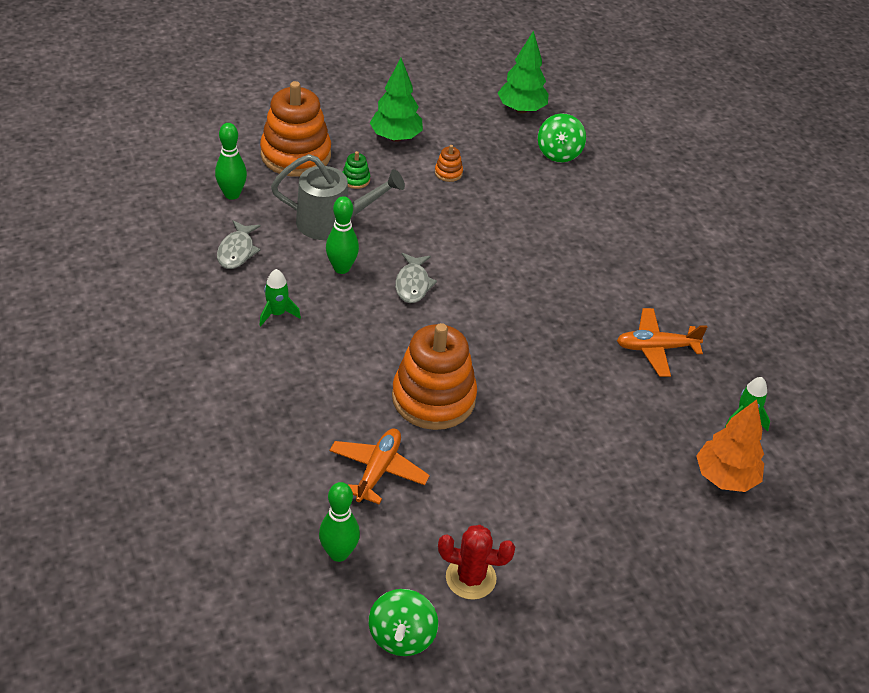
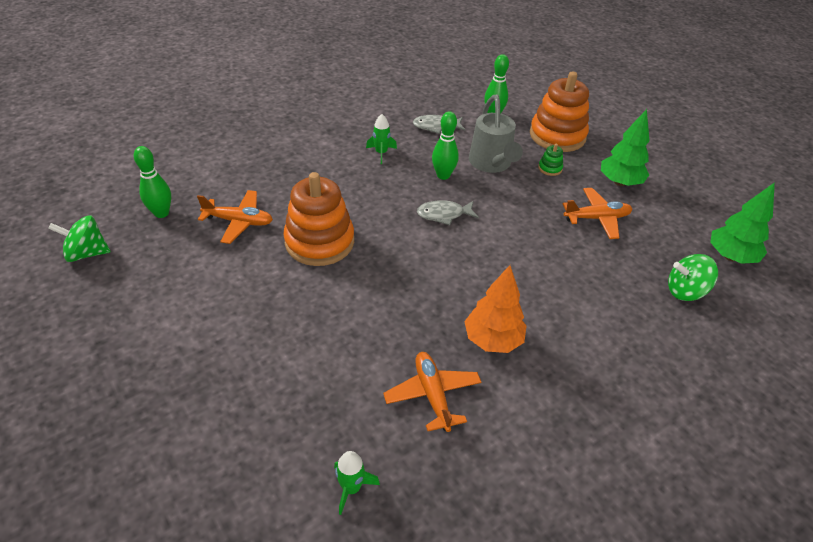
camera: 80 degrees right, 0 degrees up
(448, 173) = (597, 218): orange stacking toy -> orange plane
(470, 578) = (137, 284): red cactus -> none
(725, 477) = (263, 469): orange tree -> orange tree (493, 340)

